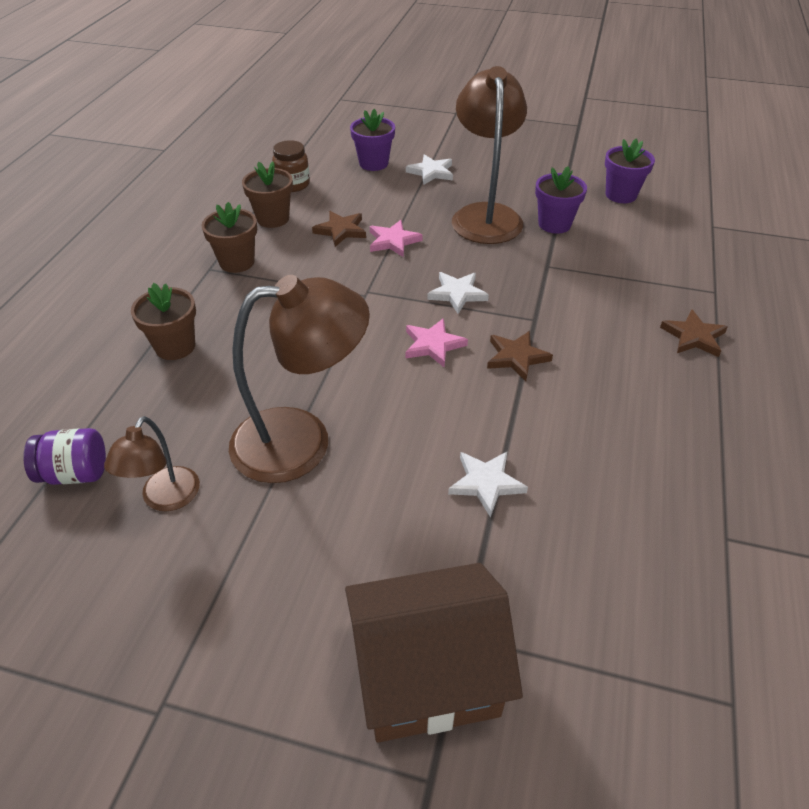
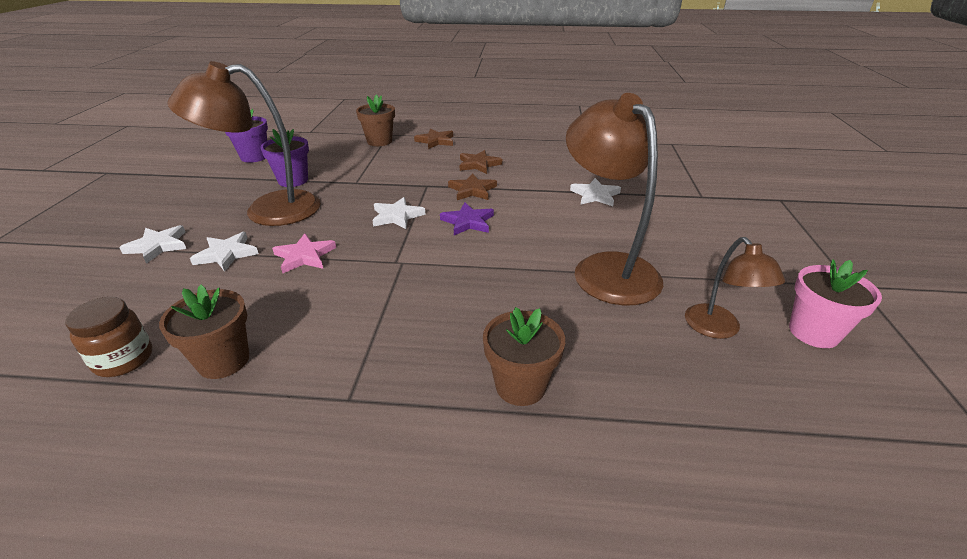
camera: 100 degrees left, 10 degrees down
(75, 473) = (746, 407): purple jar -> none
(116, 587) = (813, 332): none -> pink flower pot
(165, 499) = (718, 329): brown lamp -> brown lamp turned 75 degrees clockwise
(237, 262) = (334, 373): brown flower pot -> brown flower pot (379, 141)
(341, 230) = (273, 294): brown star -> brown star (478, 164)
(373, 163) = (104, 291): purple flower pot -> none
(409, 203) = (226, 254): none -> white star
(427, 674) = (733, 204): brown house -> none
(433, 345) = (468, 222): pink star -> purple star

